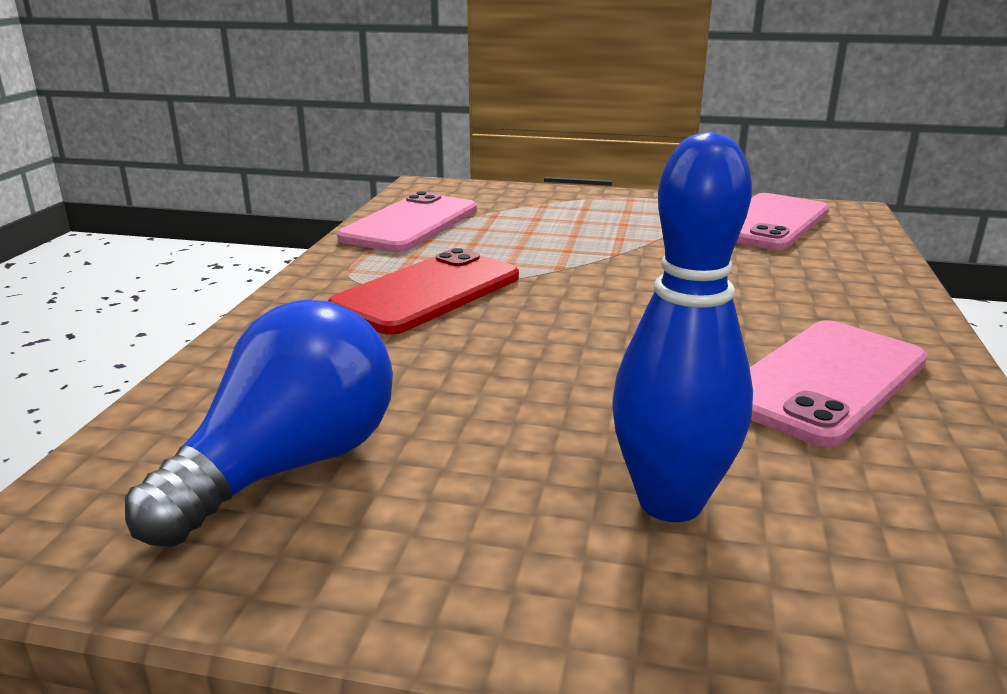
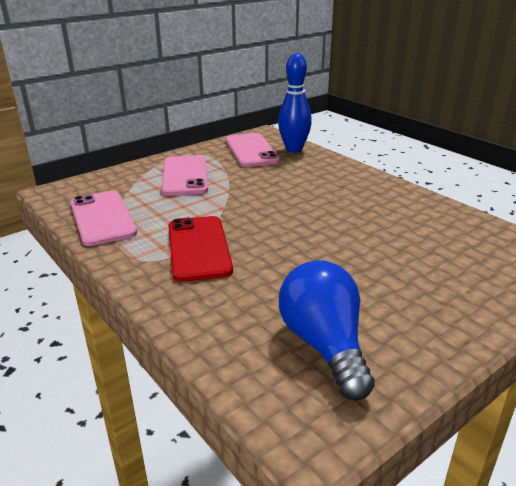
camera: 50 degrees left, 5 degrees up
(670, 502) = (431, 273): blue bowling pin -> blue bowling pin (294, 149)
(825, 381) = (387, 210): pink phone -> pink phone (185, 176)

